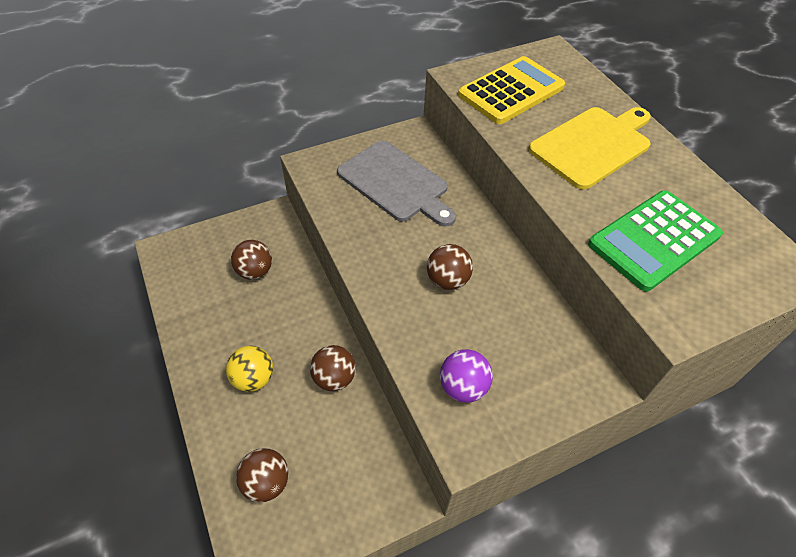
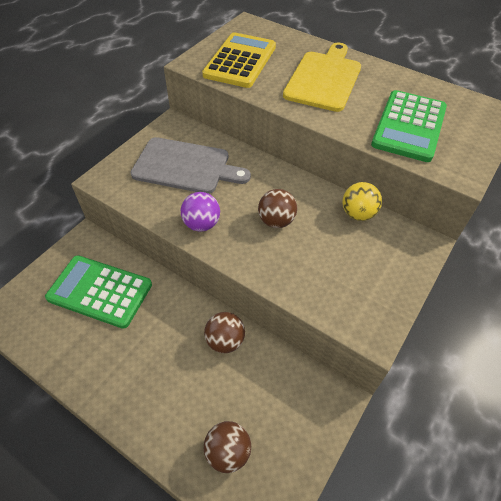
camera: 30 degrees left, 0 degrees up
(253, 379) = (159, 377): yellow ball -> yellow ball (358, 214)
(255, 271) = (100, 291): brown ball -> green calculator
(463, 387) = (342, 291): purple ball -> purple ball (201, 224)

